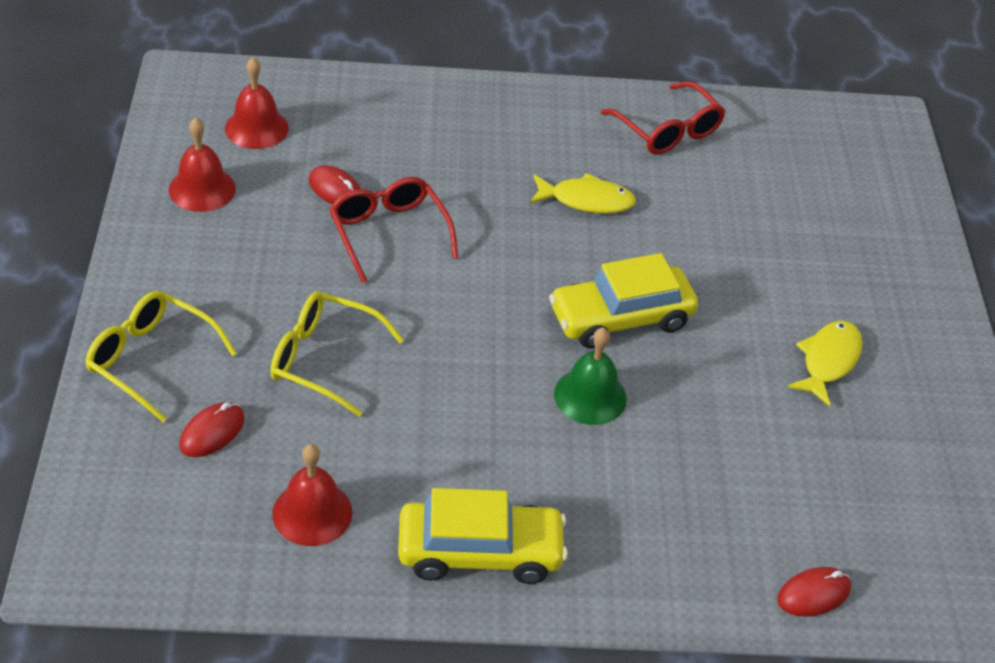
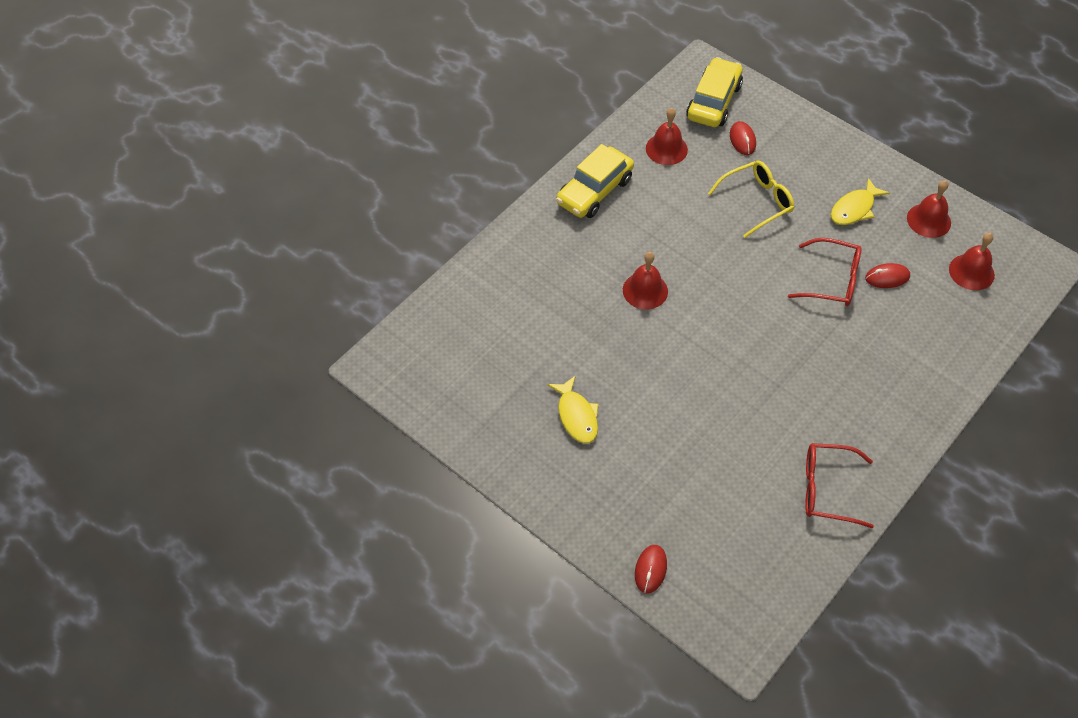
camera: 135 degrees right, 10 degrees up
(152, 360) = (807, 141): yellow glasses -> none
(586, 200) = (792, 393): yellow fish -> yellow fish (854, 208)
(590, 396) = (645, 290): green bell -> red bell
(620, 318) = (686, 342): yellow car -> yellow car (713, 101)
(813, 594) = (461, 293): red mouse -> red mouse (650, 569)

